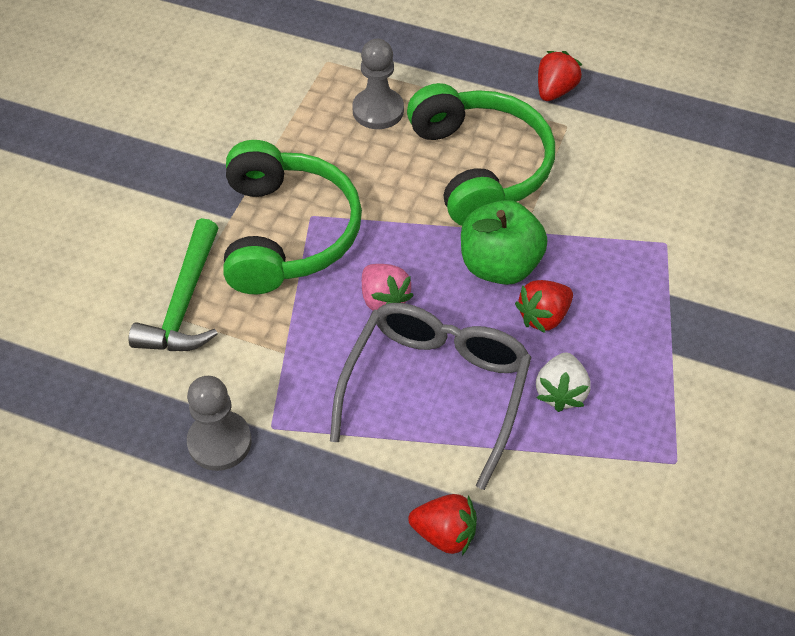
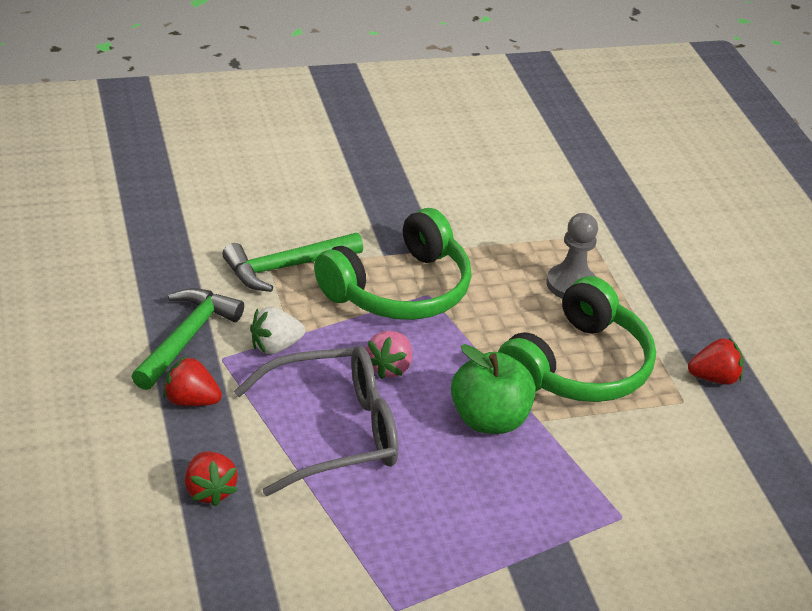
camera: 50 degrees right, 15 degrees down
(219, 442) = (186, 338): grey pawn -> green hammer
(543, 316) = (464, 467): red strawberry -> red strawberry (191, 400)
(560, 392) = (398, 507): white strawberry -> white strawberry (275, 346)

